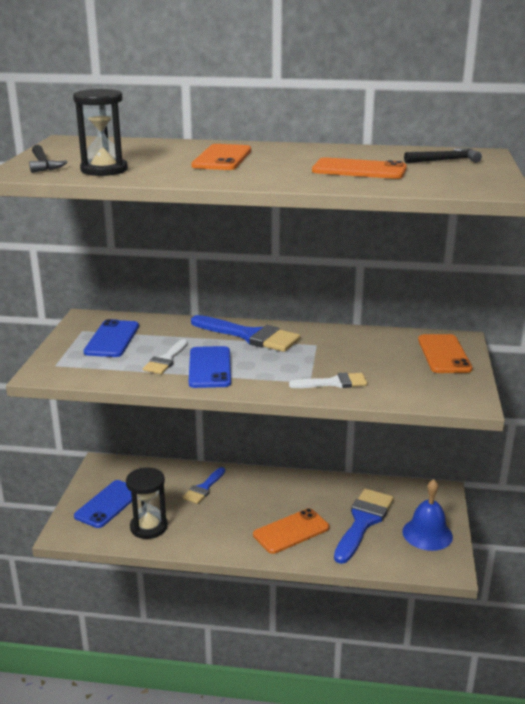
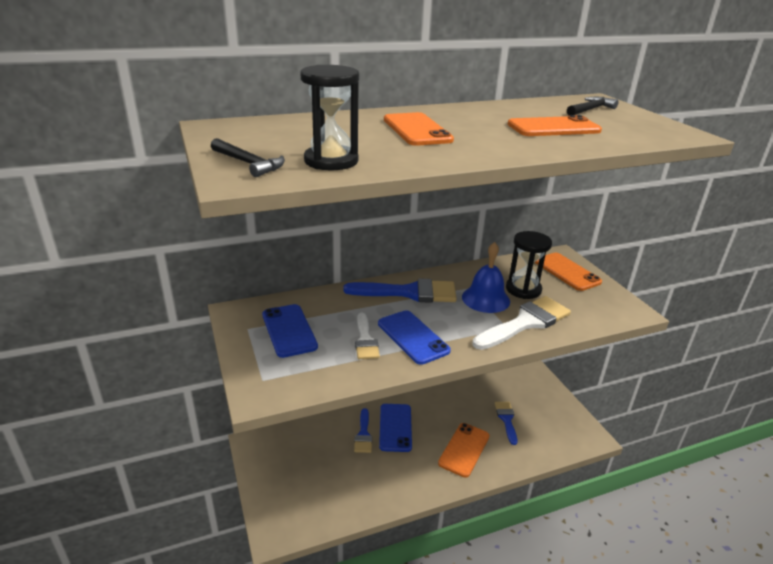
camera: 30 degrees left, 5 degrees up
(108, 504) = (292, 484): blue phone -> blue phone (395, 427)
(148, 527) = (348, 493): black hourglass -> black hourglass (523, 289)
(334, 383) = (525, 322): white brush -> white brush, size x1.71
(363, 521) = (506, 419): blue brush -> blue brush, size x0.58
(427, 534) = (555, 413): blue bell -> blue bell (485, 299)

